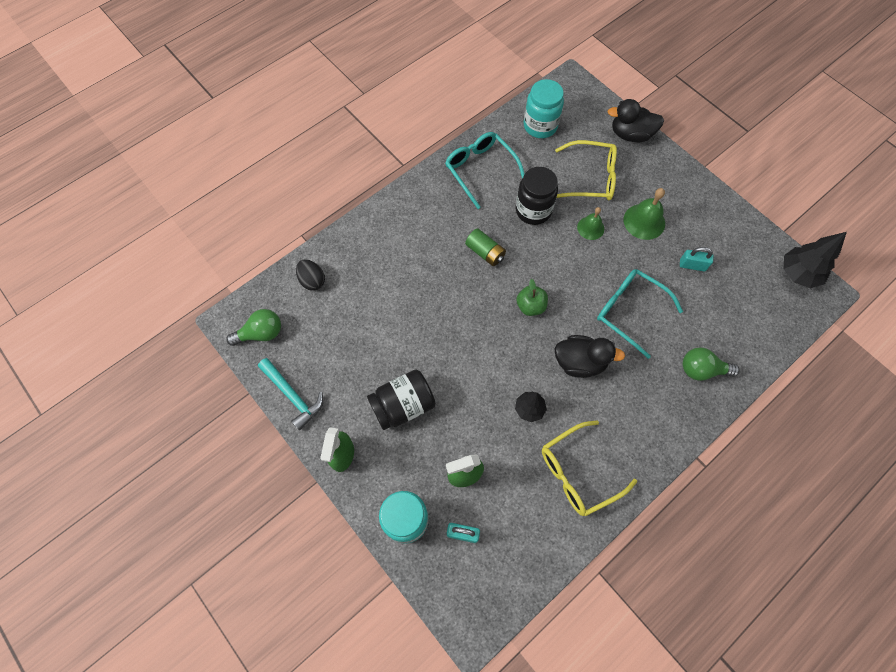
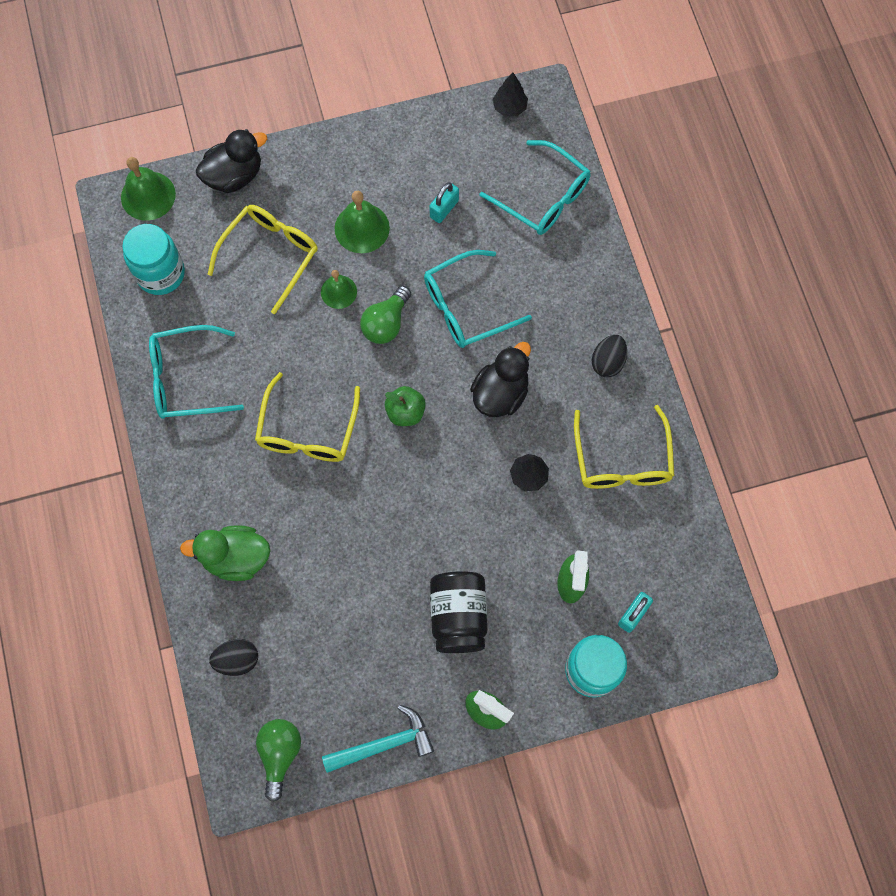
camera: 65 degrees left, 5 degrees up
(378, 250) = (236, 558): none -> green duck
(485, 252) = (308, 430): green battery -> yellow glasses
(533, 210) = (279, 345): black jar -> none
(586, 96) = (148, 195): none -> green bell
(630, 134) = (234, 175): black duck -> black duck turned 150 degrees counterclockwise
(648, 428) = (607, 362): none -> black egg
(702, 370) = (569, 271): green light bulb -> green light bulb (386, 323)
(746, 326) = (542, 197): none -> turquoise glasses
(798, 273) = (509, 107): black tree -> black tree, size x0.62

